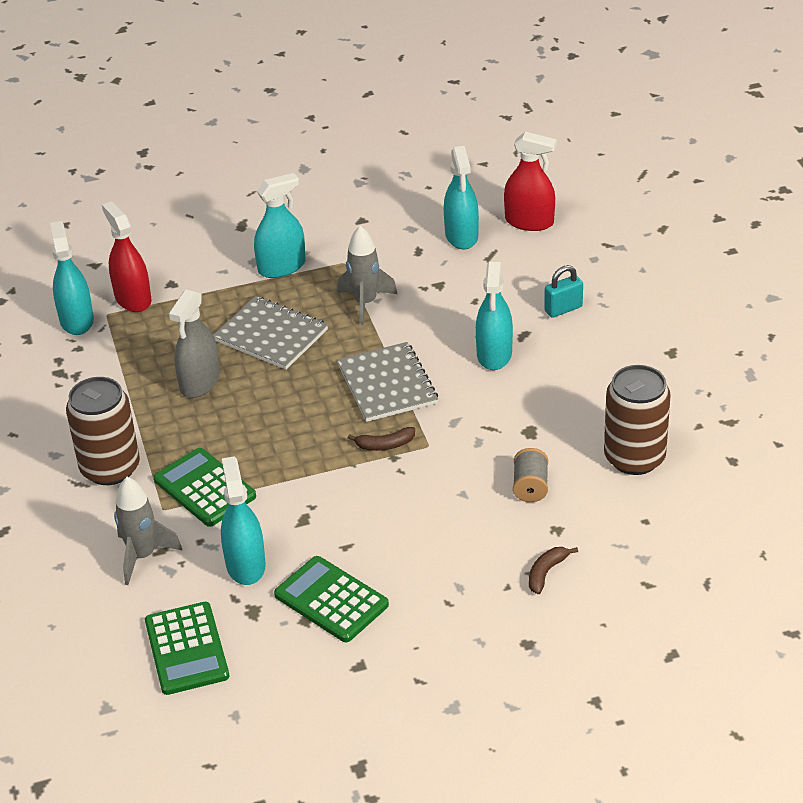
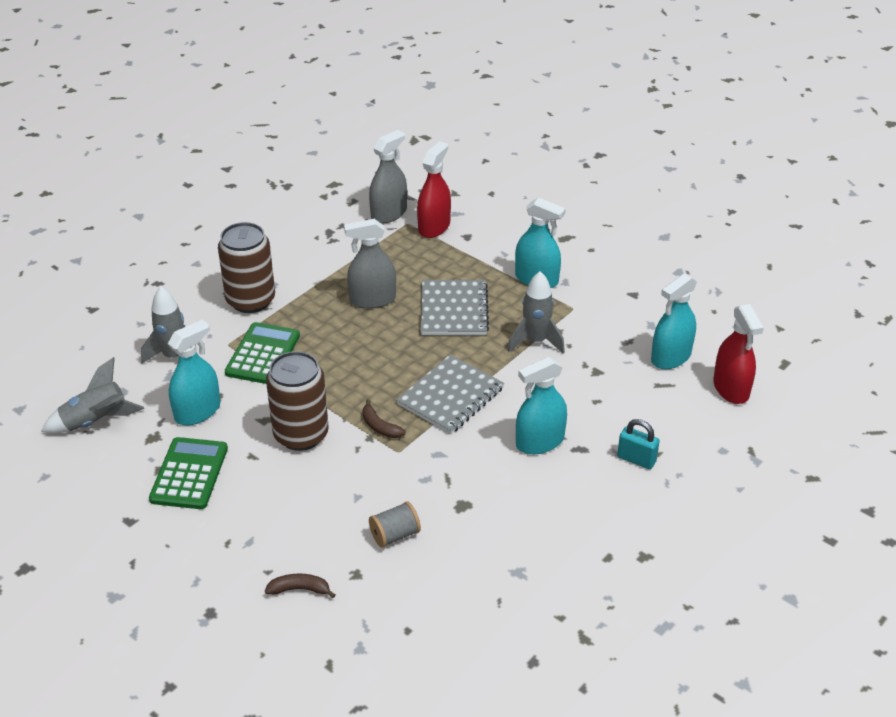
camera: 55 degrees right, 0 degrees up
(76, 320) = (389, 213): turquoise spray bottle -> grey spray bottle
(187, 649) = (96, 421): green calculator -> grey rocket
(634, 458) = (482, 589): brown can -> brown can (301, 435)

